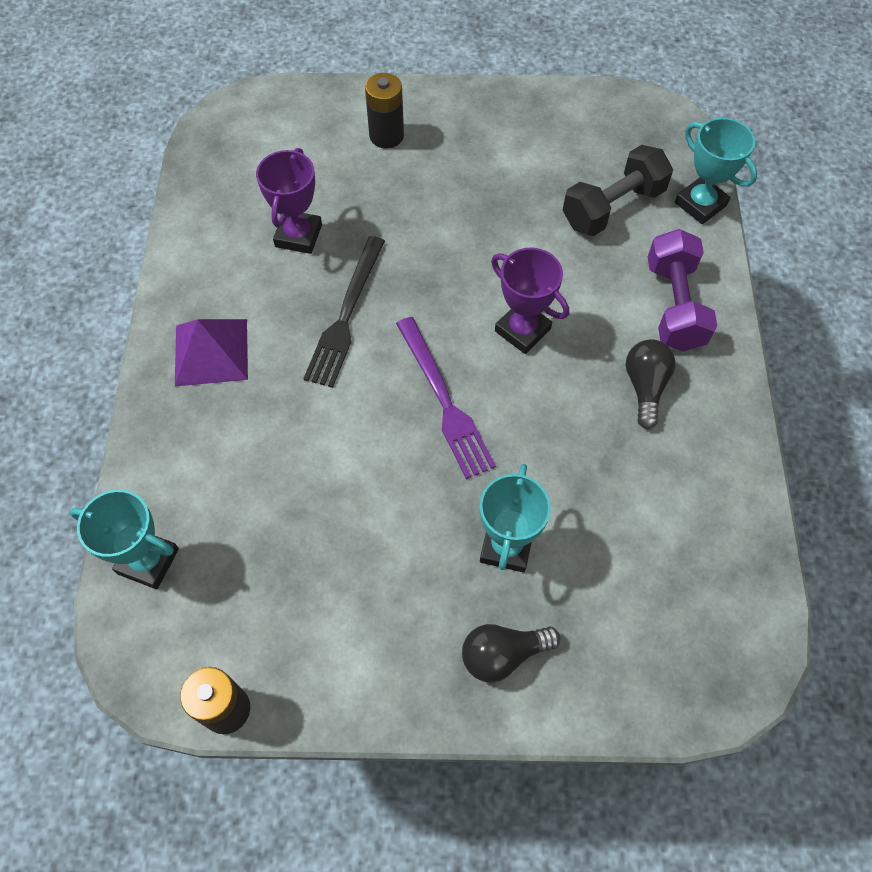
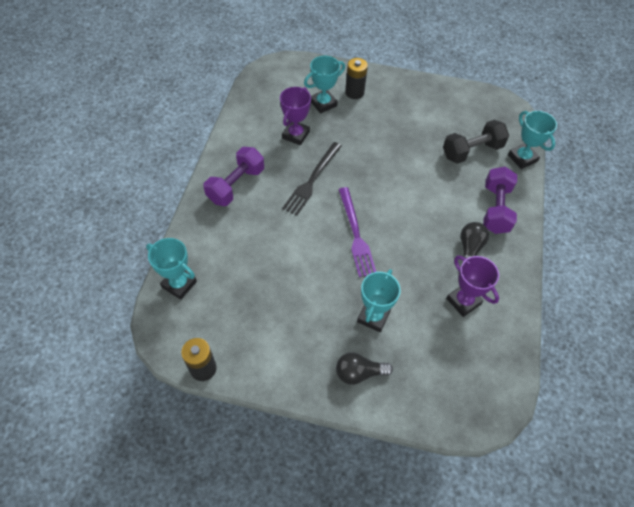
camera: 10 degrees right, 5 degrees down
(211, 352) = (236, 185): purple pyramid -> purple dumbbell
(335, 167) = (323, 104): none -> turquoise trophy
(522, 330) = (407, 206): purple trophy -> purple trophy (463, 301)

